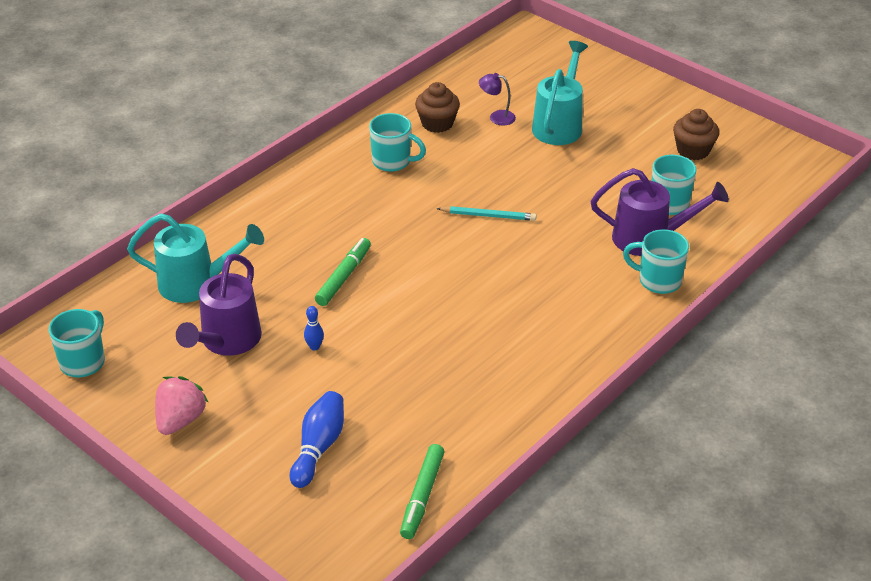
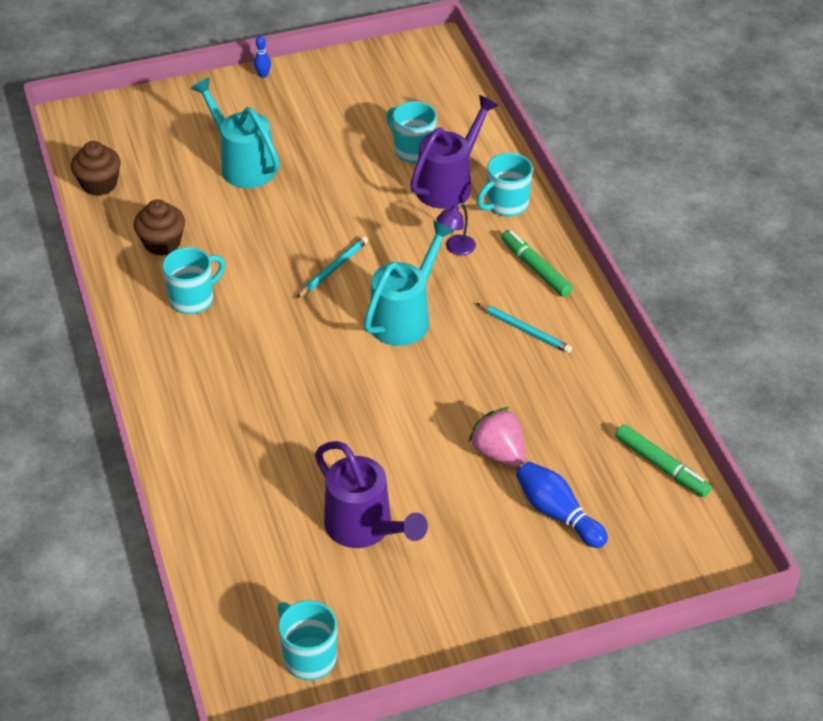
camera: 60 degrees left, 5 degrees up
(180, 420) = (452, 604): pink strawberry -> pink strawberry (498, 453)
(196, 284) = (258, 521): turquoise watering can -> turquoise watering can (405, 317)
(314, 347) = (422, 465): blue bowling pin -> blue bowling pin (263, 75)
(344, 277) = (338, 405): green marker -> green marker (535, 268)
(496, 117) = (191, 199): purple lamp -> purple lamp (456, 249)
(515, 349) = (525, 330): none -> turquoise pencil
(693, 150) = (356, 103): brown cupcake -> brown cupcake (99, 184)

